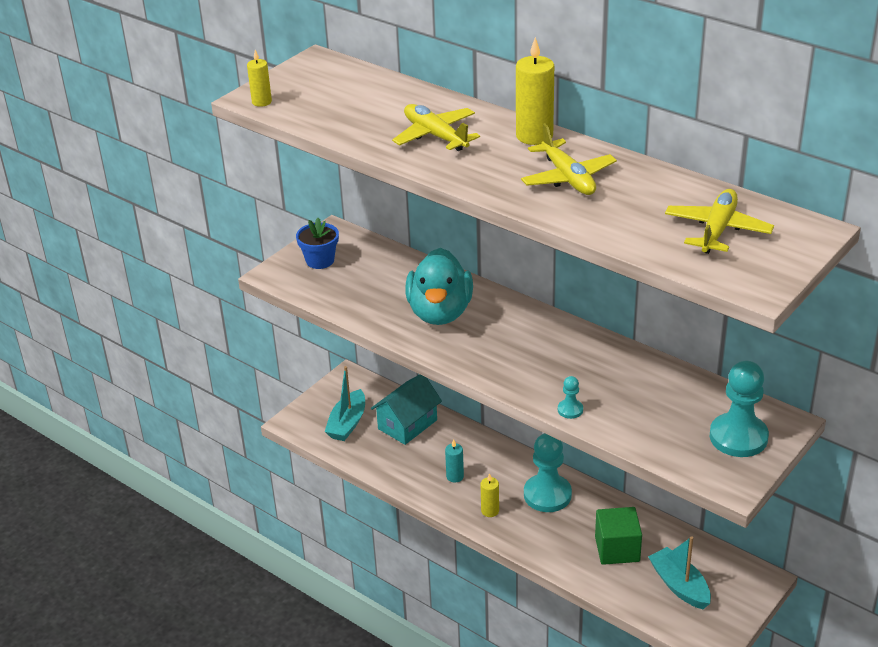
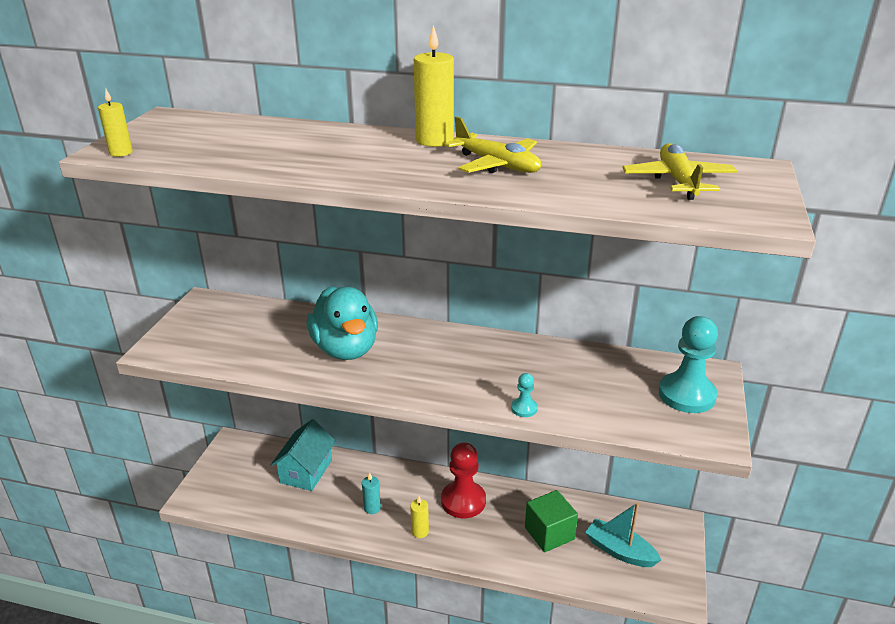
camera: 25 degrees left, 5 degrees down
(320, 260) = (200, 328): blue flower pot -> none
(347, 423) = (247, 485): turquoise boat -> none
(435, 136) = (334, 153): yellow plane -> none
(547, 495) = (463, 501): turquoise pawn -> red pawn

